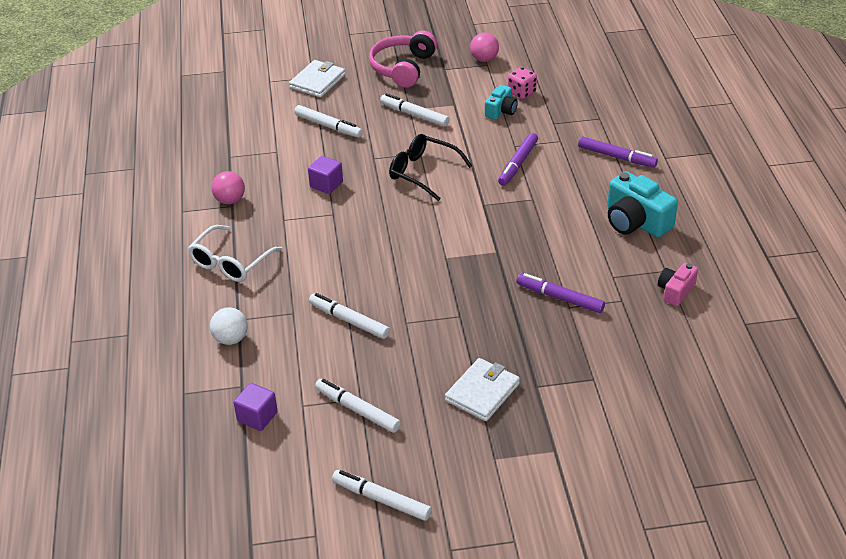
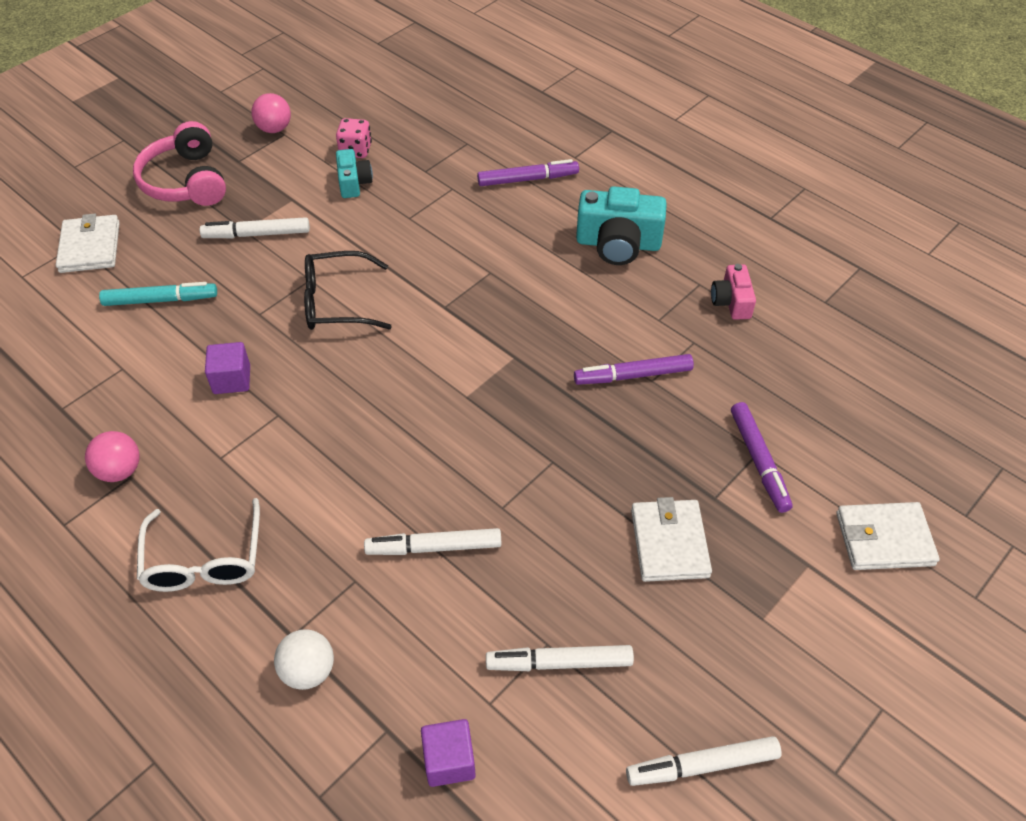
camera: 40 degrees left, 10 degrees up
(328, 126) = (161, 300): white marker -> turquoise marker
(518, 164) = (433, 238): purple marker -> purple marker (759, 461)
(621, 466) = (884, 539): none -> white wallet

